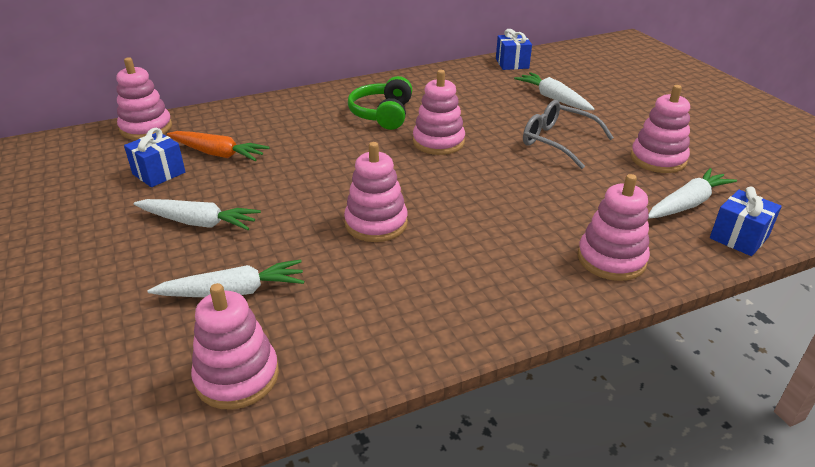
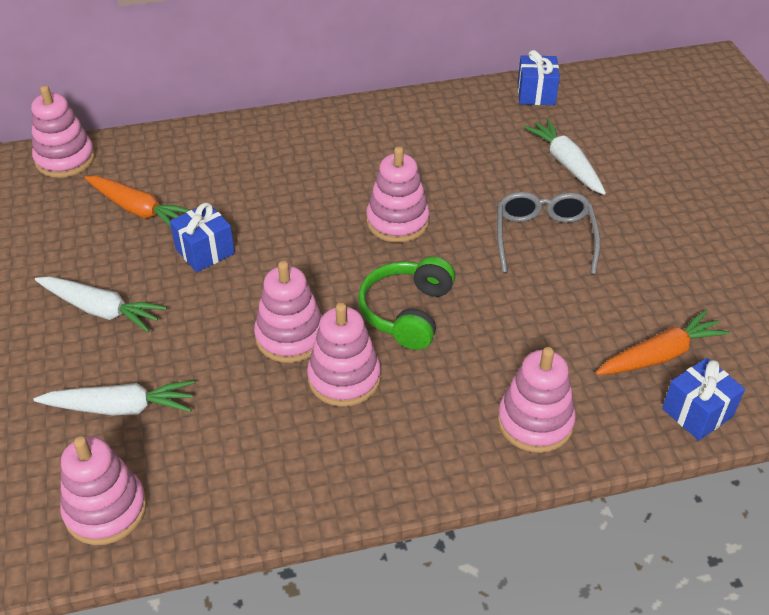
camera: 10 degrees right, 10 degrees up
(159, 173) = (69, 232): blue gift -> blue gift (205, 251)
(382, 114) = (344, 167): green headphones -> green headphones (407, 312)
(558, 142) = (544, 238): grey glasses -> grey glasses turned 45 degrees clockwise
(658, 159) = (656, 281): pink stacking toy -> pink stacking toy (344, 378)
(687, 204) = (660, 355): white carrot -> orange carrot

